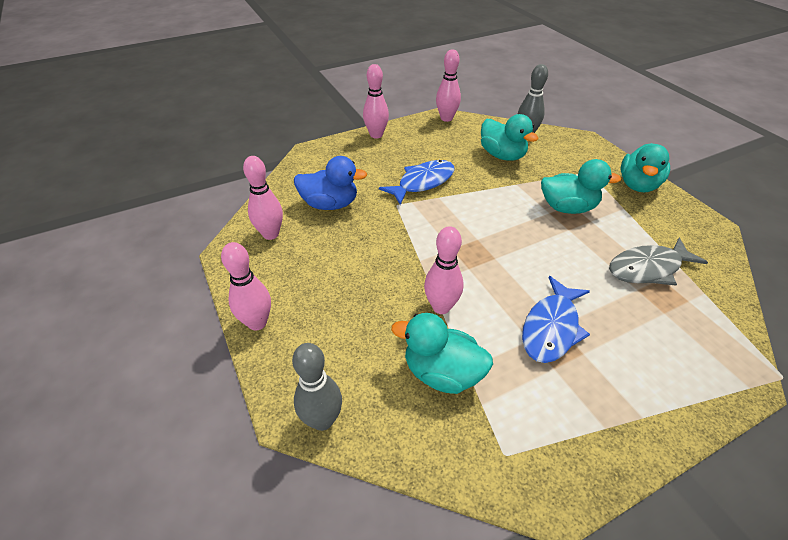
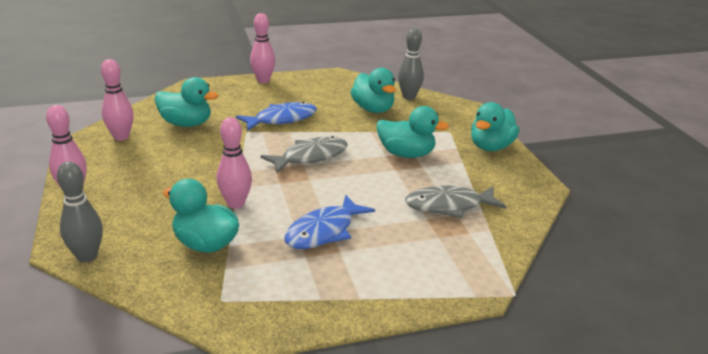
camera: 10 degrees right, 15 degrees down
(330, 204) = (186, 124): blue duck -> turquoise duck
(446, 118) = (339, 76): pink bowling pin -> none
(479, 228) = (310, 157): none -> grey fish

